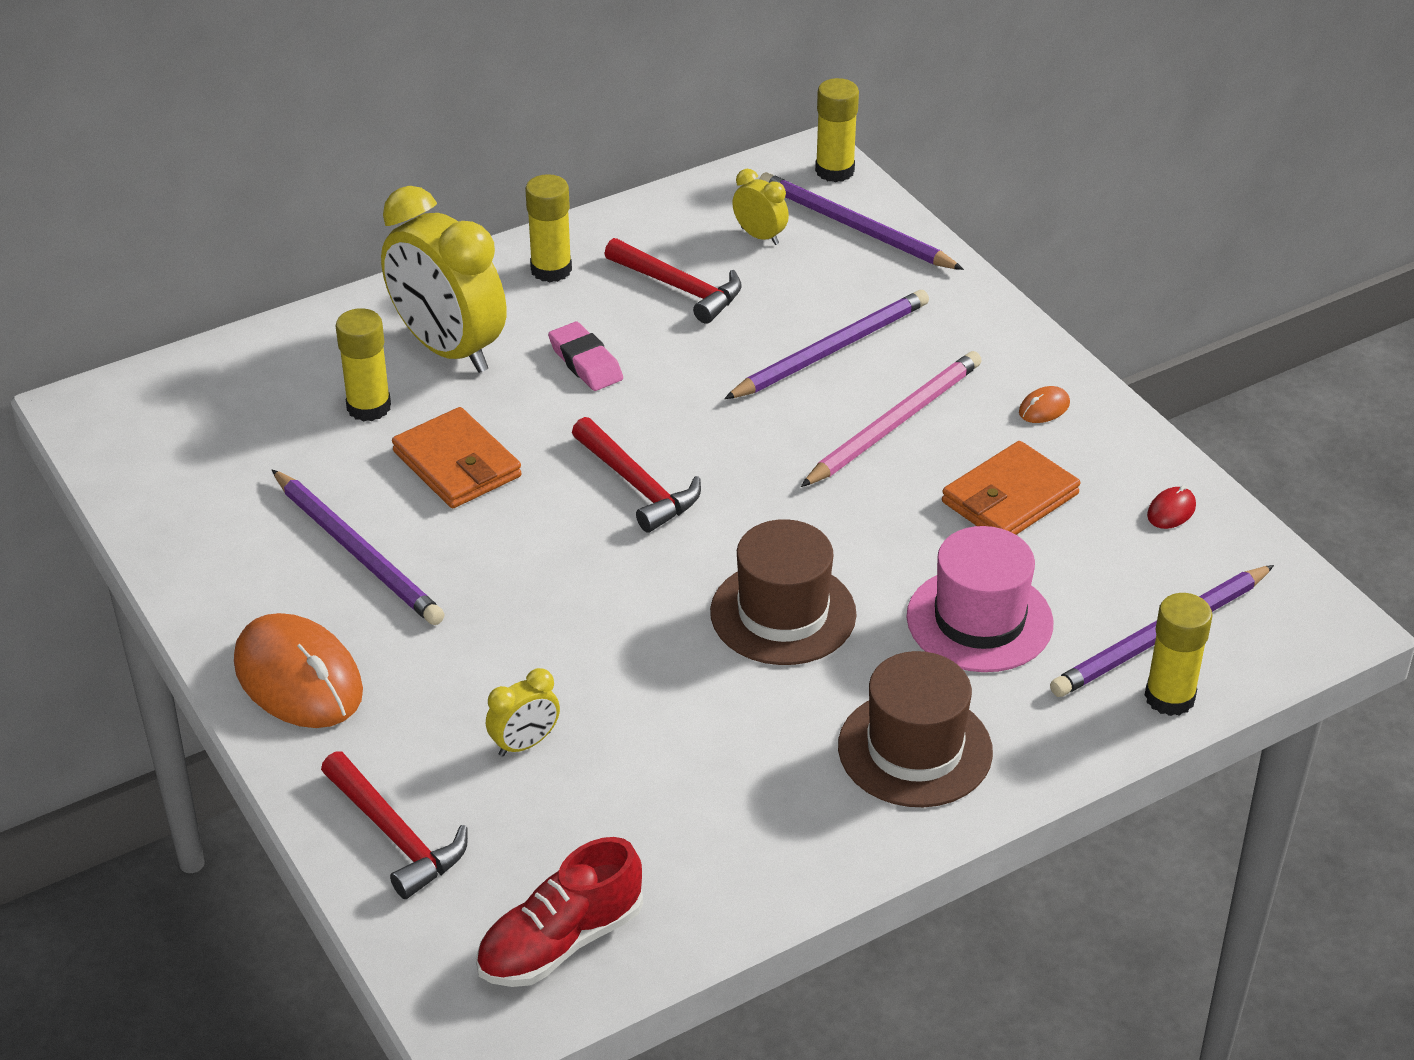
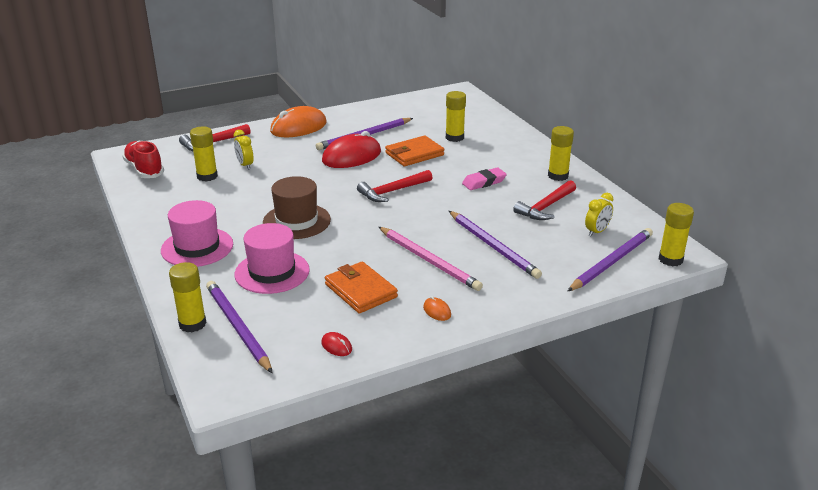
camera: 95 degrees right, 10 degrees down
(448, 349) = (494, 153): yellow clock -> none
(471, 562) = (351, 156): none -> red mouse
(590, 804) = (207, 176): none -> yellow glue stick
(915, 749) = (197, 247): brown hat -> pink hat

